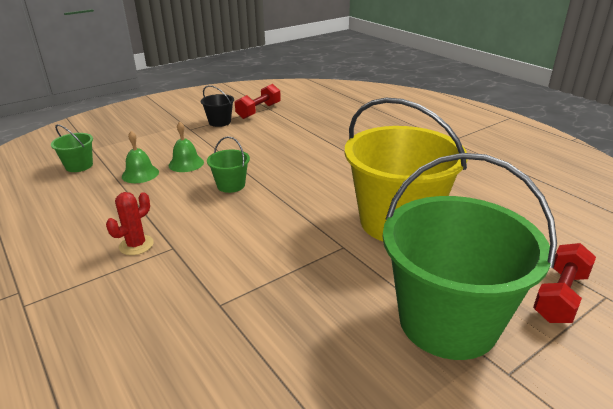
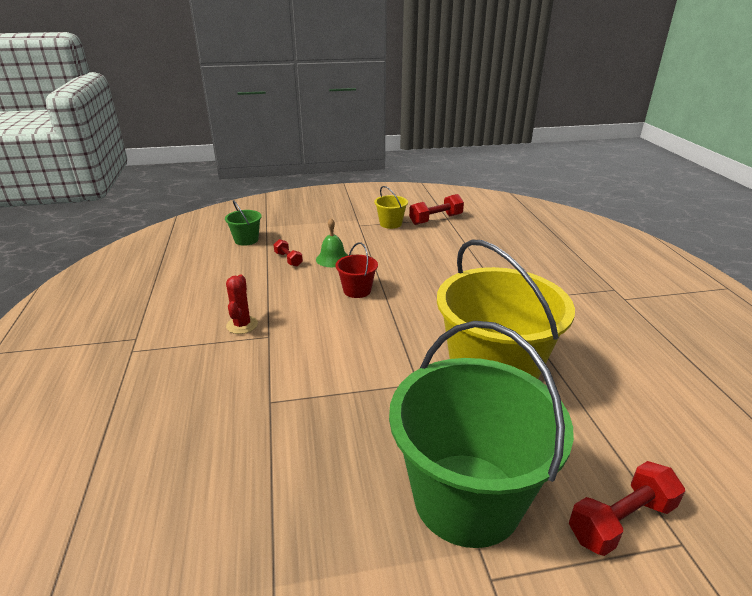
camera: 25 degrees right, 0 degrees up
(136, 245) = (242, 325): red cactus -> red cactus turned 60 degrees counterclockwise
(140, 174) = (288, 259): green bell -> red dumbbell
(219, 122) = (390, 224): black bucket -> yellow bucket
(231, 185) = (357, 290): green bucket -> red bucket

